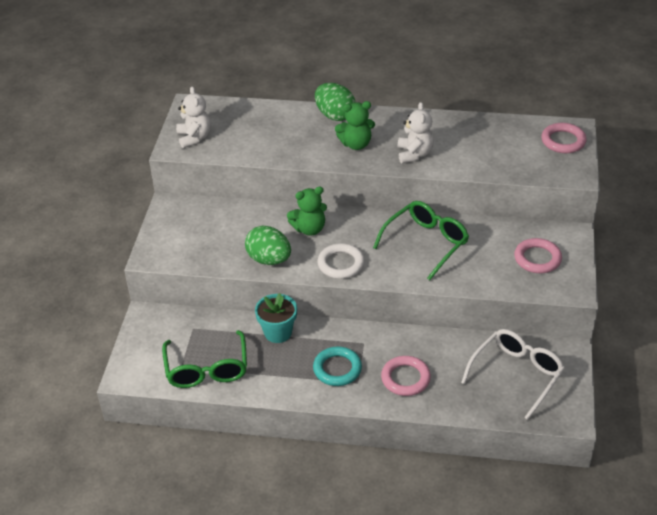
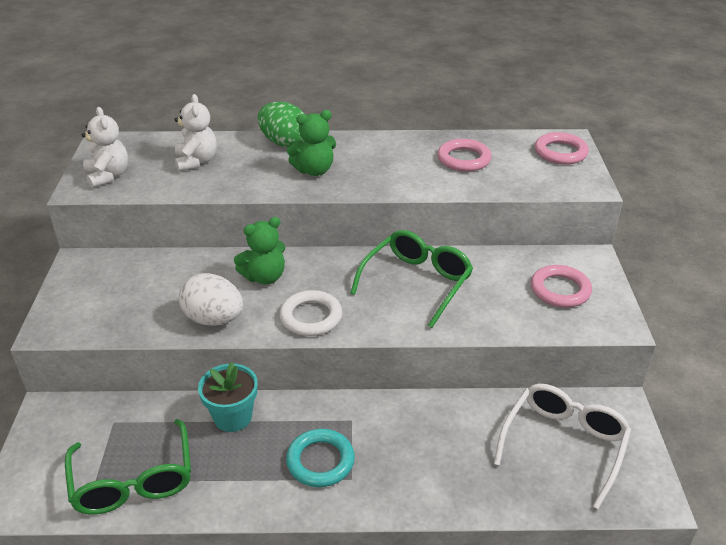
camera: 10 degrees left, 5 degrees down
(269, 259) = (214, 319): green egg -> white egg
(405, 378) = (417, 465): pink ring -> pink ring (463, 159)
(414, 154) = (388, 176): white teddy bear -> white teddy bear (196, 161)

